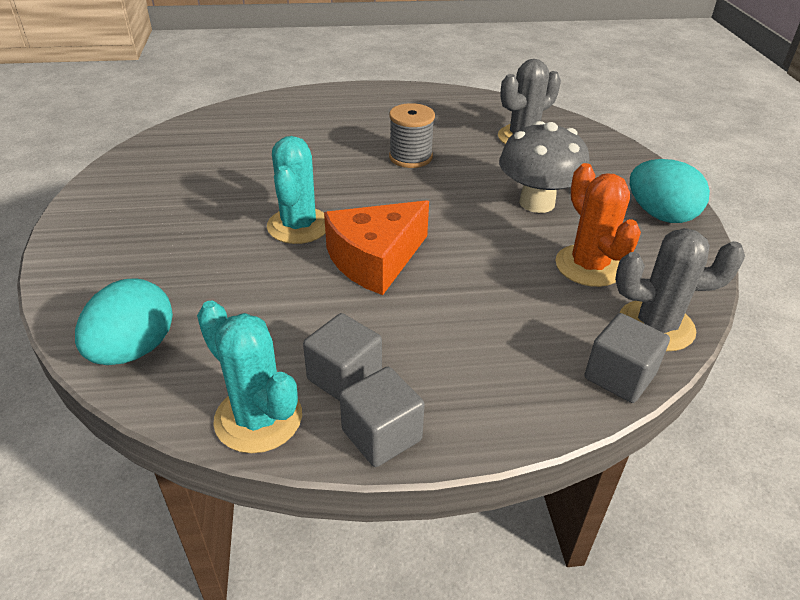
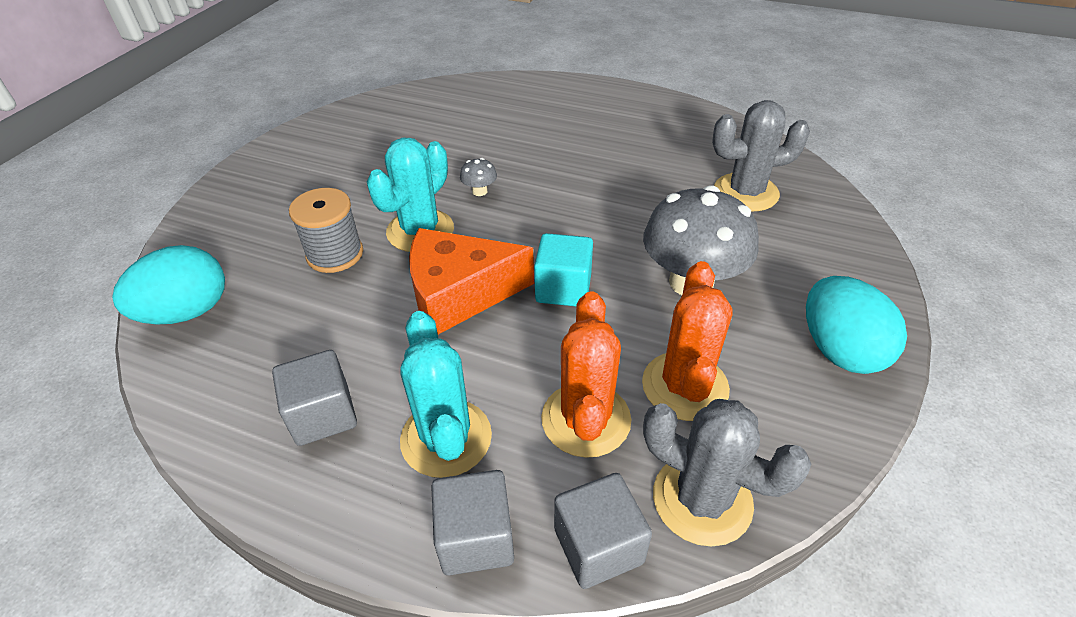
camera: 30 degrees right, 5 degrees up
(258, 418) = (219, 425): turquoise cactus -> turquoise cactus (446, 438)
(322, 185) = (479, 191): none -> grey mushroom
(381, 435) = (301, 495): grey cube -> grey cube (476, 538)
(410, 157) = (595, 183): grey spool -> grey spool (335, 254)
(452, 232) = (563, 288): none -> turquoise cube
(544, 308) = (586, 419): none -> orange cactus

